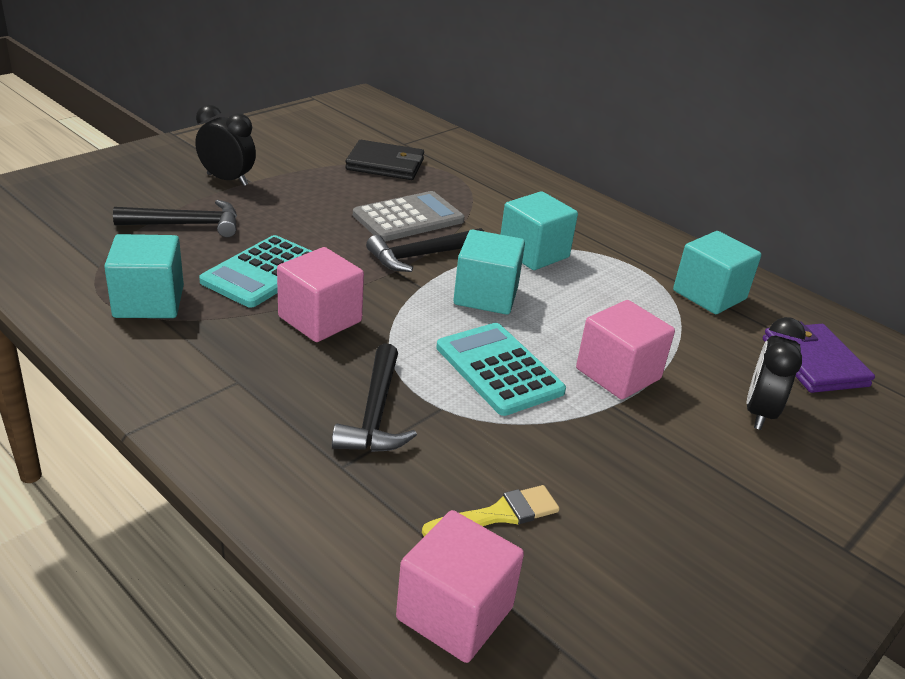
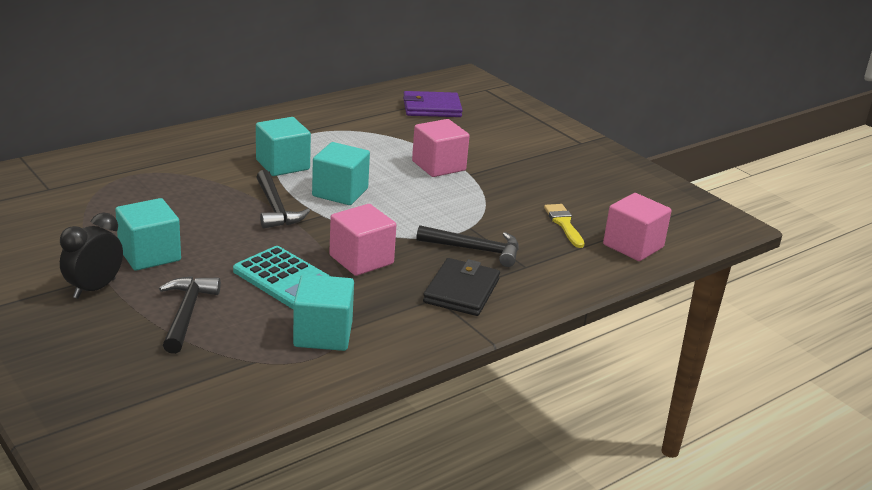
camera: 80 degrees left, 5 degrees down
(385, 164) = (95, 203): black wallet -> black wallet (461, 291)
(408, 218) = (209, 206): grey calculator -> none
(499, 369) = (430, 202): turquoise calculator -> none
(709, 295) = (353, 118): turquoise cube -> turquoise cube (149, 255)
(759, 412) = (477, 135): black clock -> none

